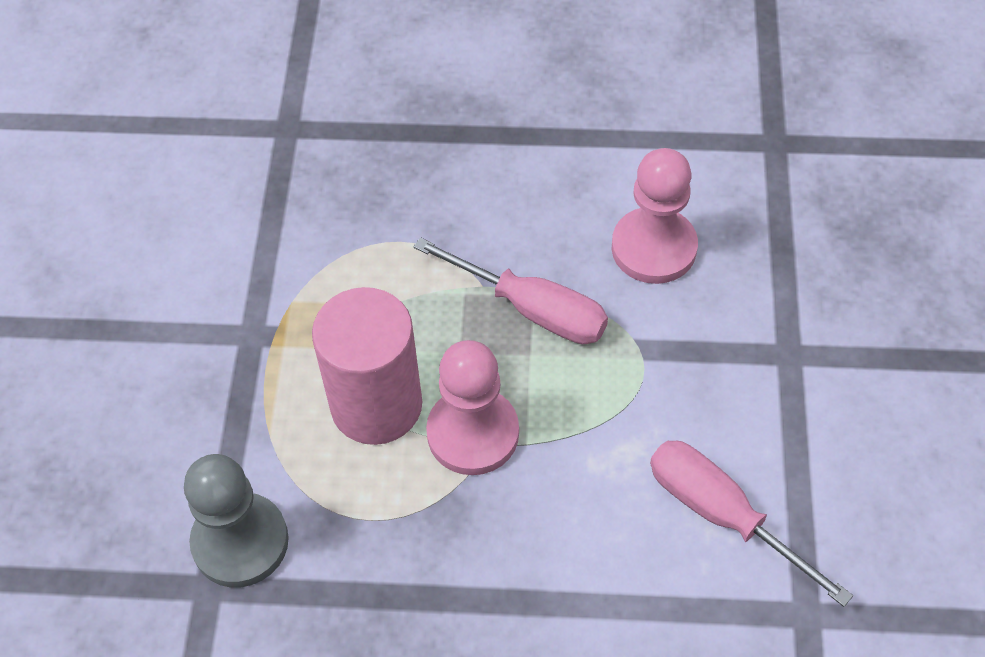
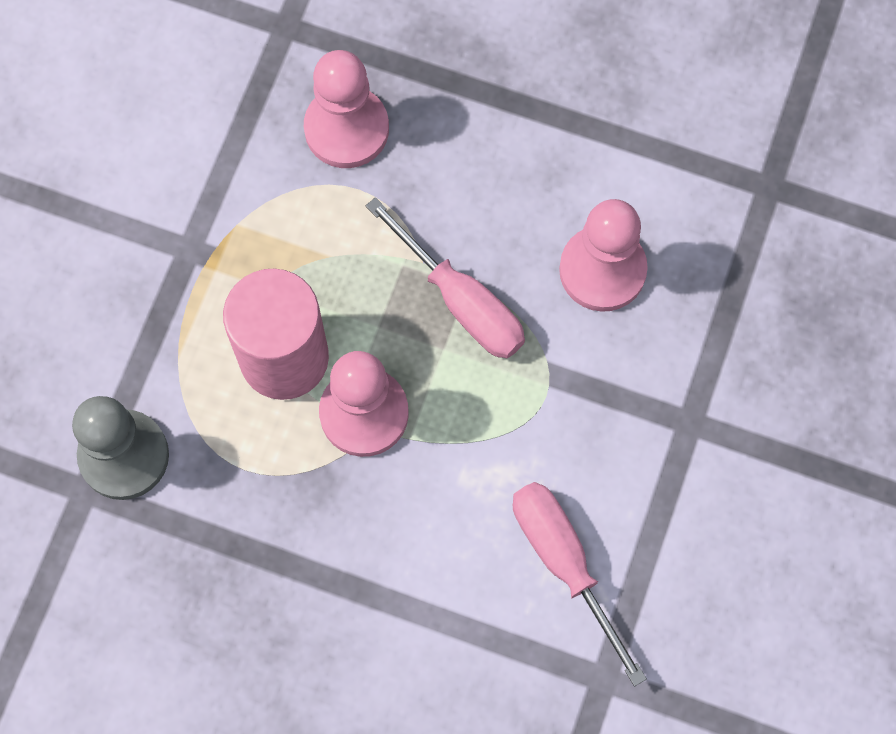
camera: 15 degrees right, 15 degrees up
(372, 195) = (346, 129): none -> pink pawn

